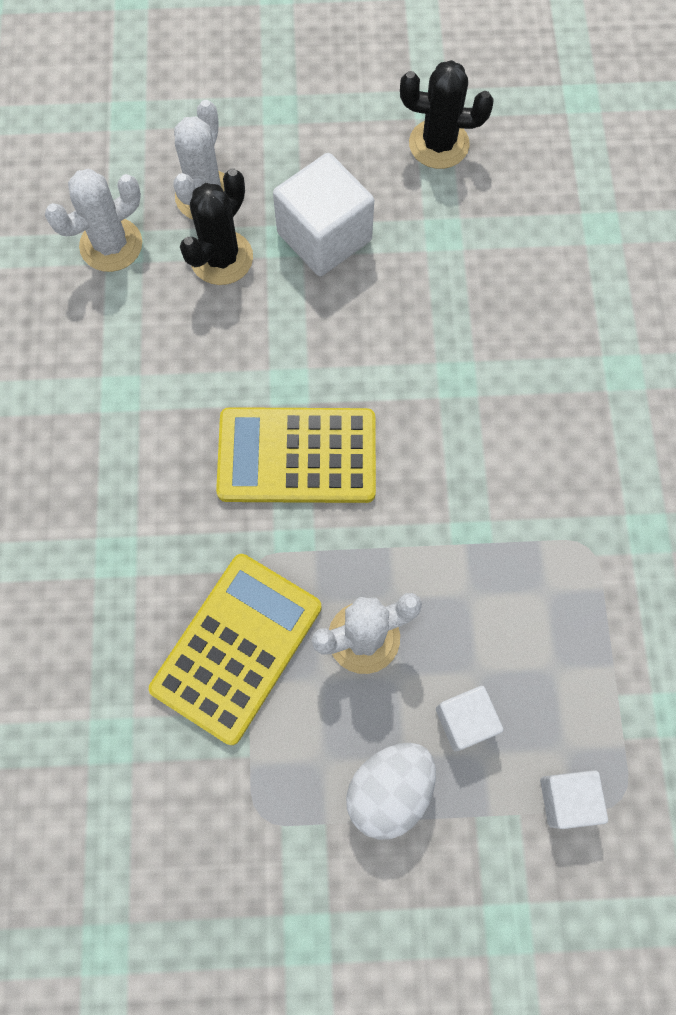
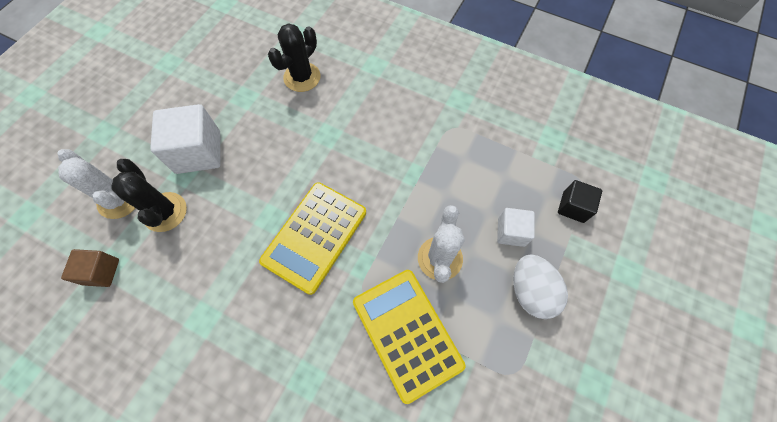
camera: 60 degrees left, 5 degrees down
(111, 245) = (101, 272): white cactus -> brown cube
(439, 144) = (193, 72): black cactus -> black cactus (302, 77)
(567, 799) = (573, 207): white cube -> black cube

